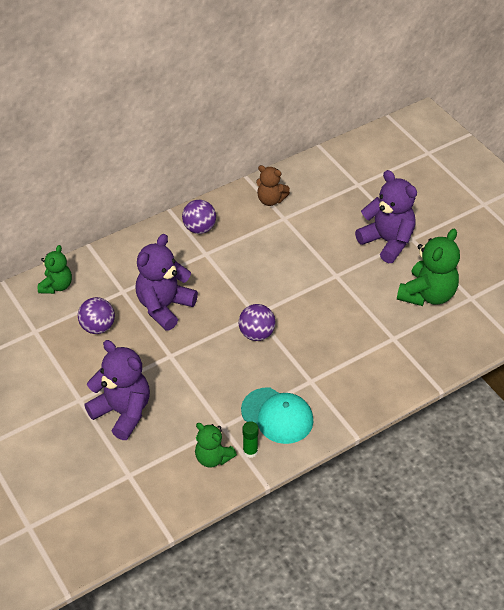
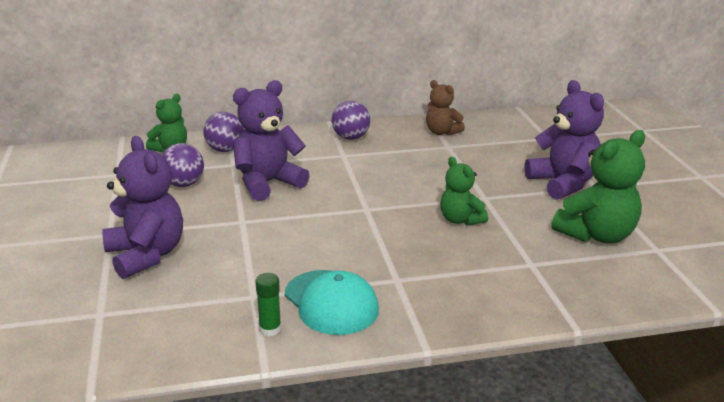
camera: 20 degrees right, 20 degrees down
(213, 458) = (217, 323): green teddy bear -> green teddy bear (460, 220)
(256, 334) = (356, 224): purple ball -> purple ball (225, 150)

